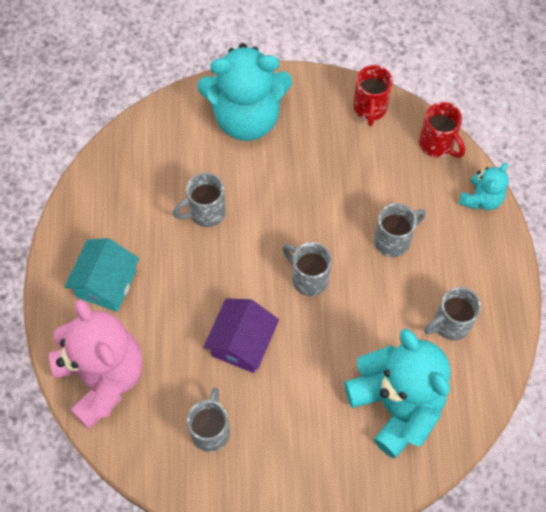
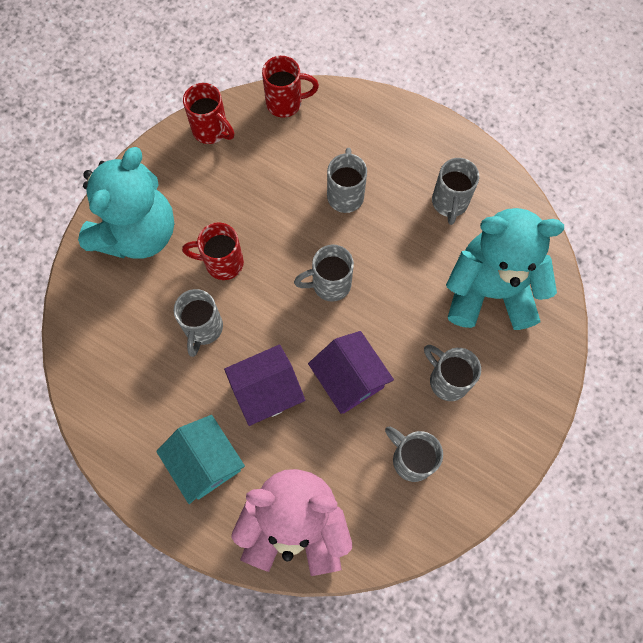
camera: 55 degrees left, 5 degrees up
(189, 290) = (266, 391): none -> purple house
(267, 190) = (222, 263): none -> red mug
(295, 418) = (447, 380): none -> grey mug
(481, 198) = (359, 105): turquoise teddy bear -> none

